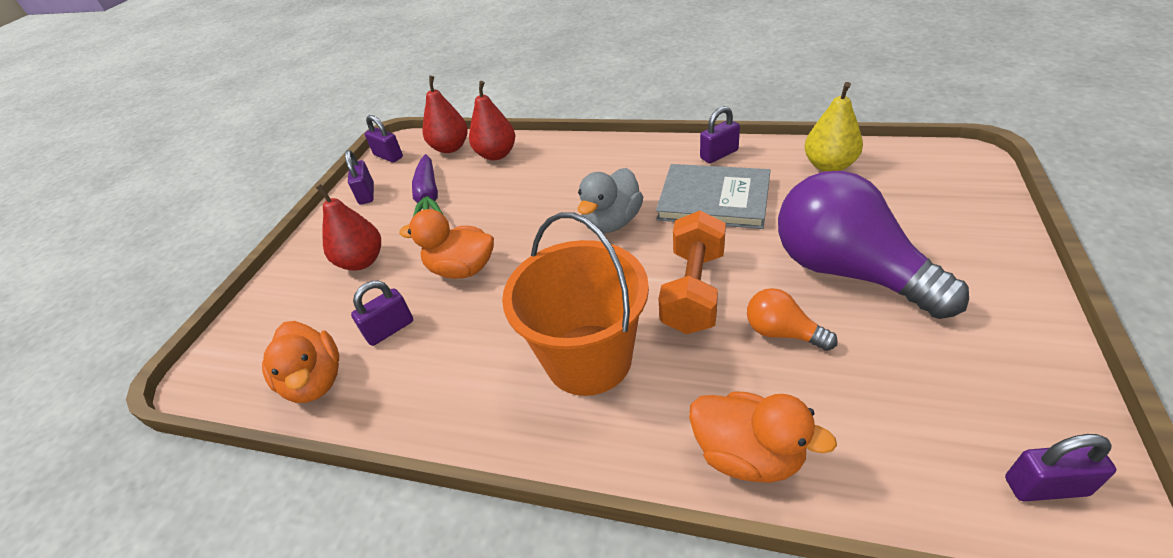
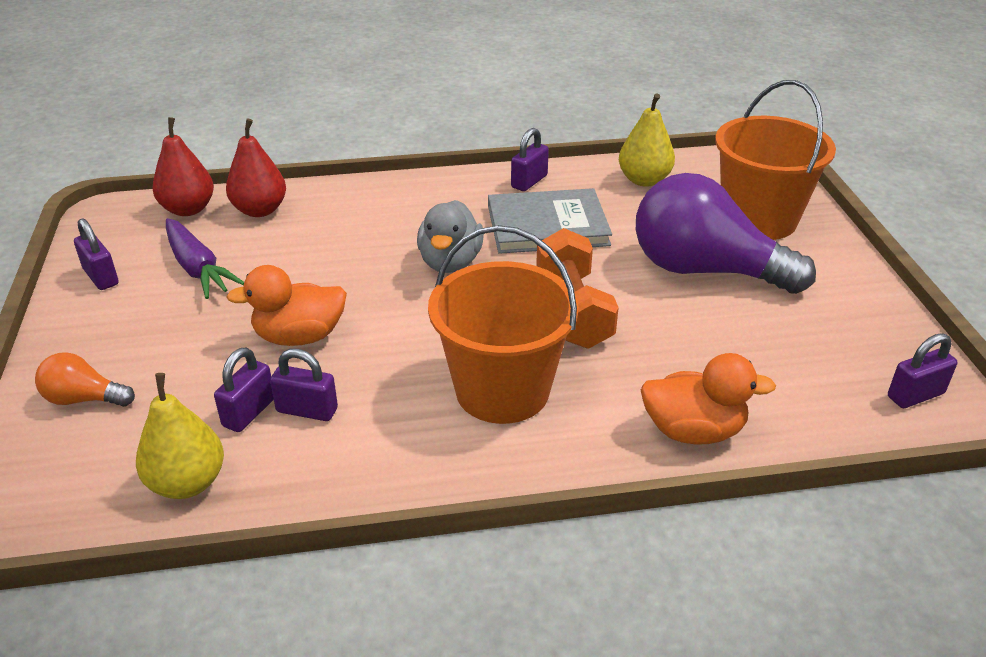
camera: 30 degrees left, 5 degrees down
(315, 381) = (187, 483): orange duck -> yellow pear
(362, 261) = (154, 352): red pear -> none
(388, 156) = (100, 229): purple padlock -> purple padlock (307, 410)
(782, 333) = (673, 331): orange light bulb -> orange light bulb (84, 399)
(934, 223) = (758, 219): none -> orange bucket

